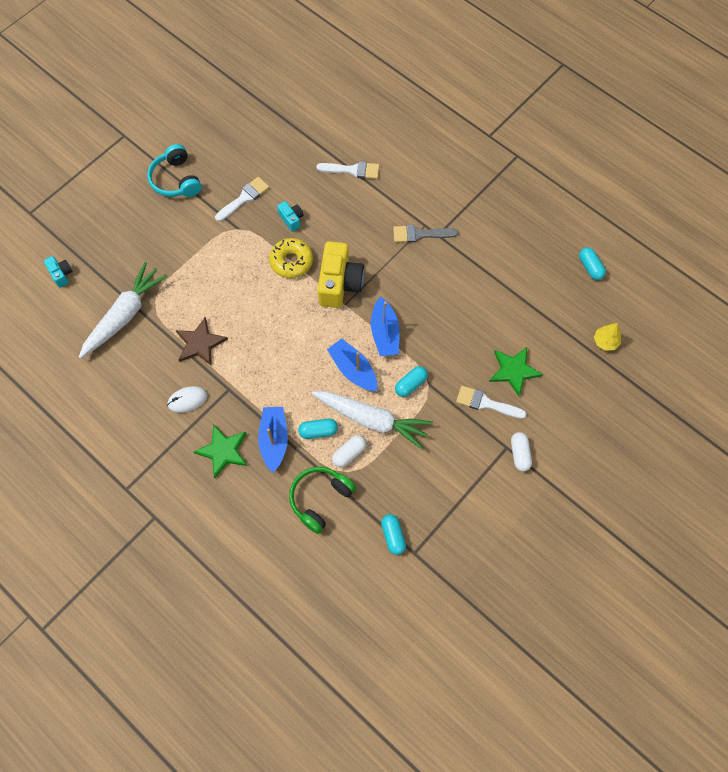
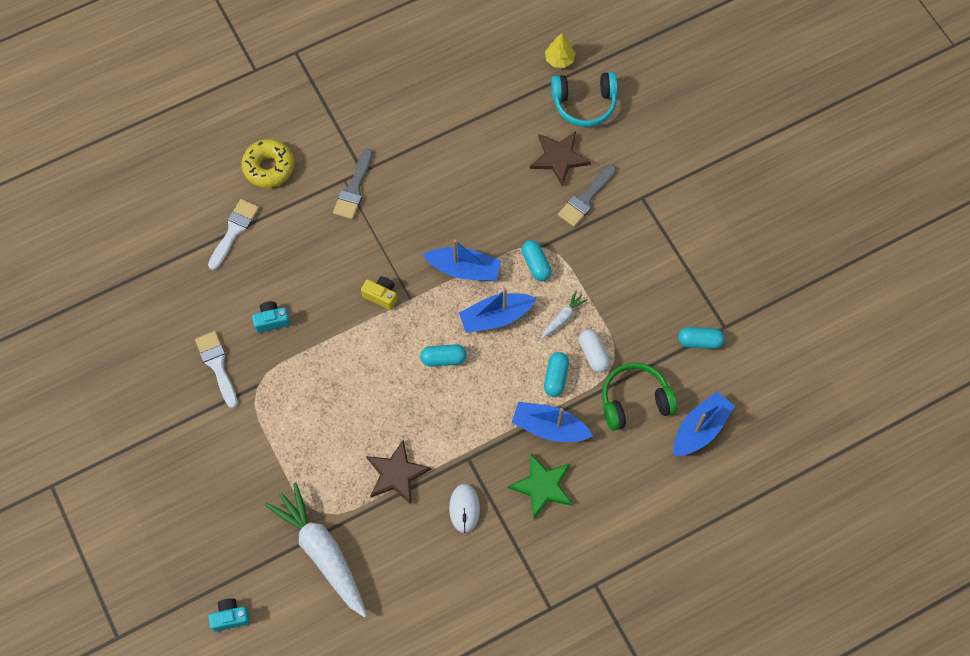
camera: 70 degrees left, 0 degrees up
(176, 180) = (152, 439): turquoise headphones -> turquoise headphones (584, 104)
(291, 261) = (329, 338): yellow donut -> yellow donut (269, 167)
(313, 560) = (700, 429): none -> blue boat
(320, 499) = (634, 401): green headphones -> green headphones turned 105 degrees clockwise
(339, 283) = (381, 296): yellow camera -> yellow camera, size x0.49
(372, 420) = (563, 318): white carrot -> white carrot, size x0.43
(486, 403) = (586, 198): white brush -> grey brush
(513, 371) = (559, 158): green star -> brown star
(519, 454) = (653, 188): white capsule -> none
(590, 267) = (468, 38): turquoise capsule -> turquoise capsule (443, 359)

